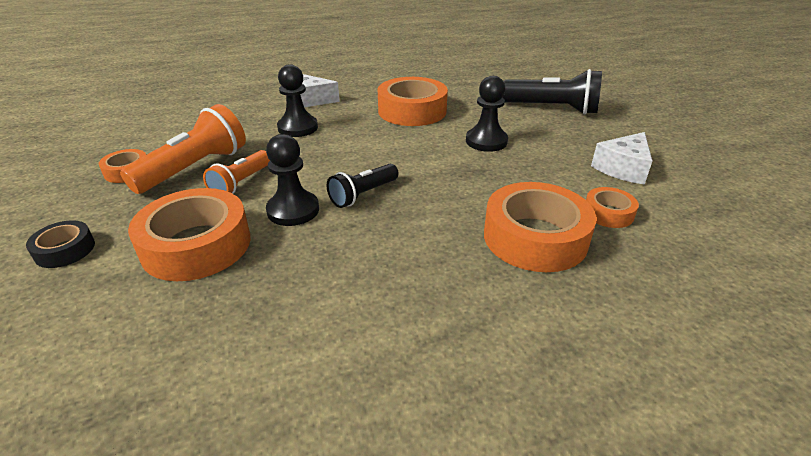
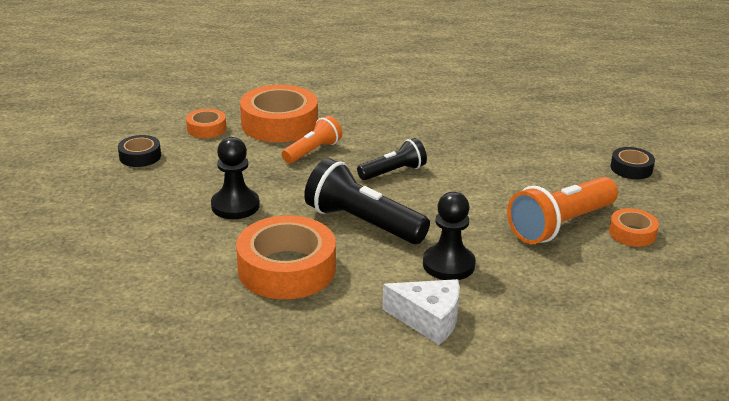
camera: 165 degrees left, 5 degrees down
(196, 245) = (530, 156): orange tape -> none
(241, 183) = (506, 201): orange flashlight -> orange flashlight (312, 151)
(293, 210) = (456, 169): black pawn -> none
(552, 108) = (100, 239): black flashlight -> black flashlight (362, 223)
(623, 169) = (140, 156): white cheese -> black tape

